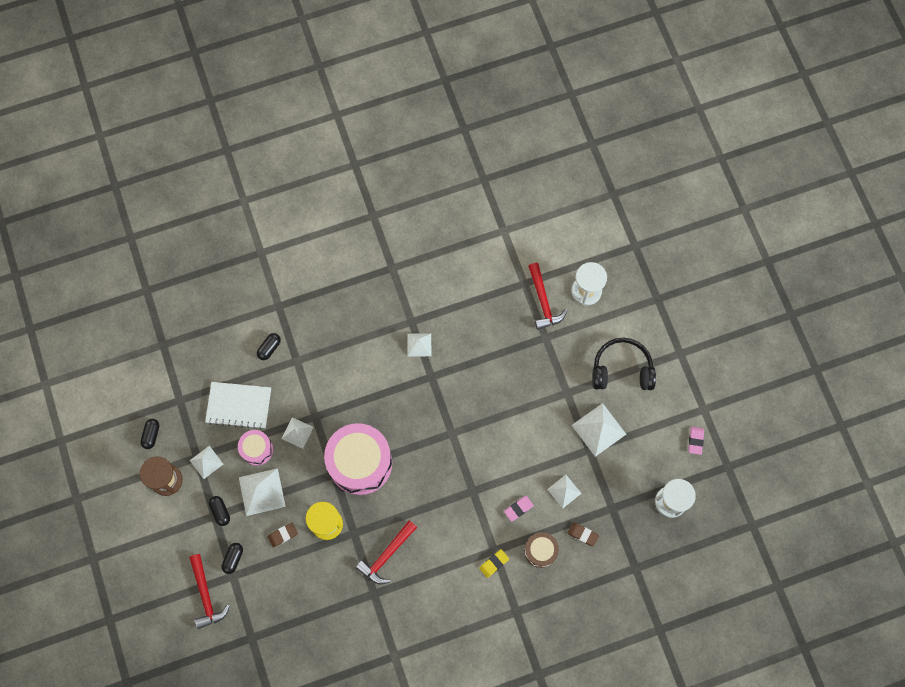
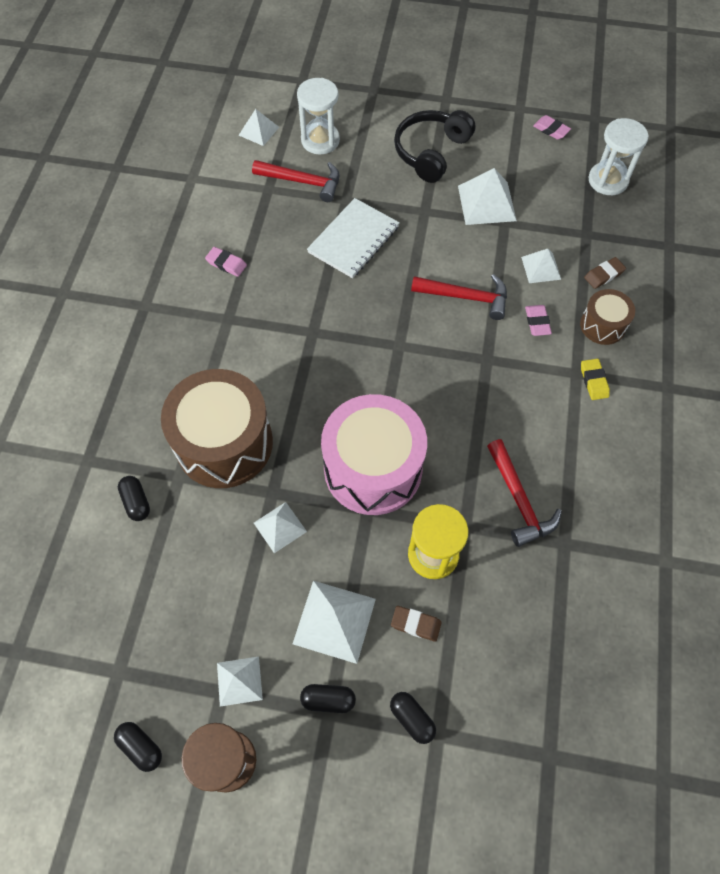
camera: 60 degrees left, 10 degrees down
(206, 595) = (447, 795): red hammer -> red hammer (466, 297)
(239, 406) = (187, 587): white notebook -> white notebook (353, 240)
(257, 449) = (268, 595): pink drum -> none
(283, 535) = (416, 624): brown eraser -> brown eraser turned 75 degrees counterclockwise
(329, 372) = (224, 443): none -> brown drum
(419, 344) = (263, 324): white pyramid -> white pyramid (259, 131)
(450, 295) = (226, 264): none -> pink eraser

